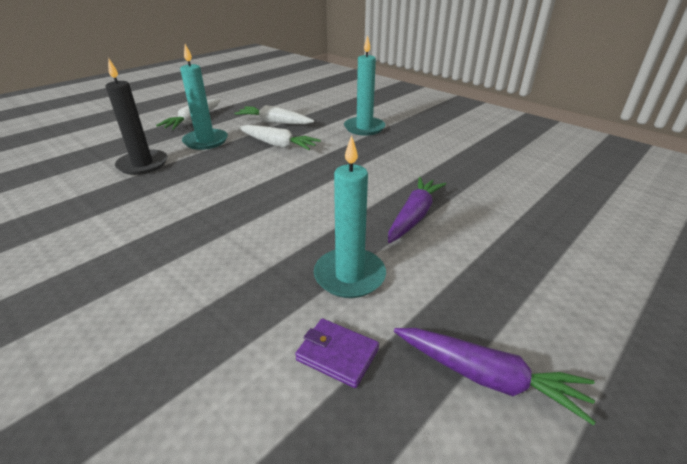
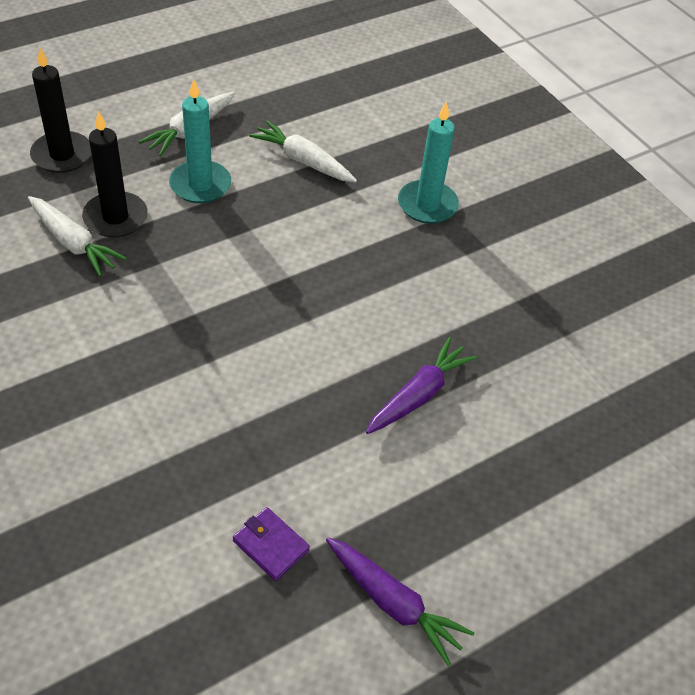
camera: 10 degrees right, 15 degrees up
(99, 142) = (62, 155): none -> black candle
(278, 144) = (295, 216): white carrot -> white carrot (73, 243)
(349, 275) = (313, 461): turquoise candle -> none

